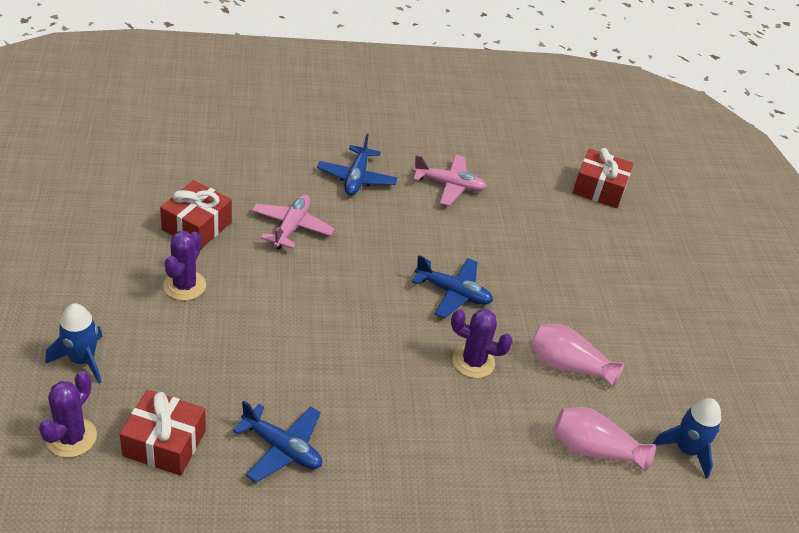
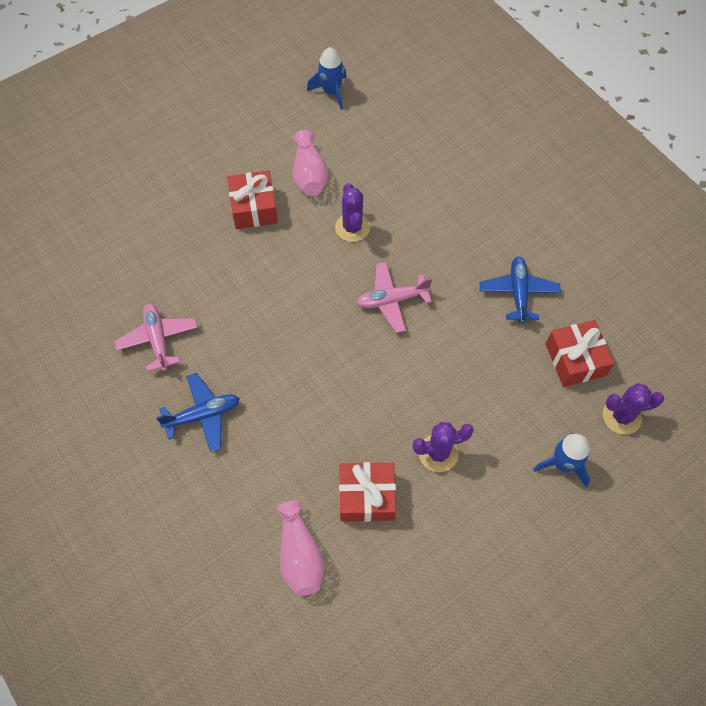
camera: 115 degrees left, 20 degrees up
(291, 227) = (309, 423): pink plane -> pink plane (392, 300)
(453, 293) = (293, 271): blue plane -> none
(594, 449) = (371, 135): pink vase -> pink vase (300, 555)
(599, 189) = (78, 232): red gift -> red gift (254, 208)

